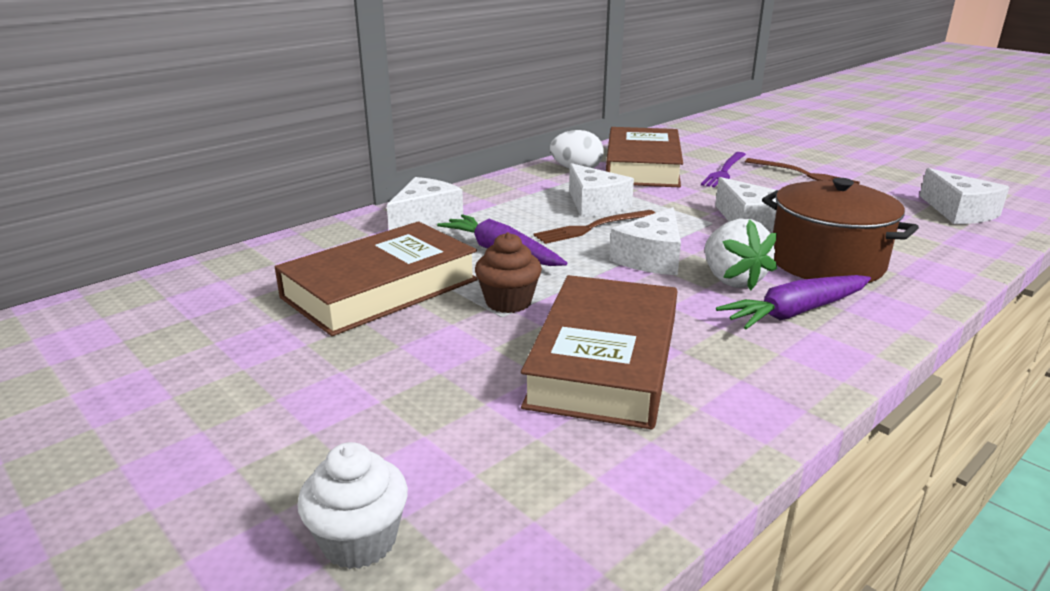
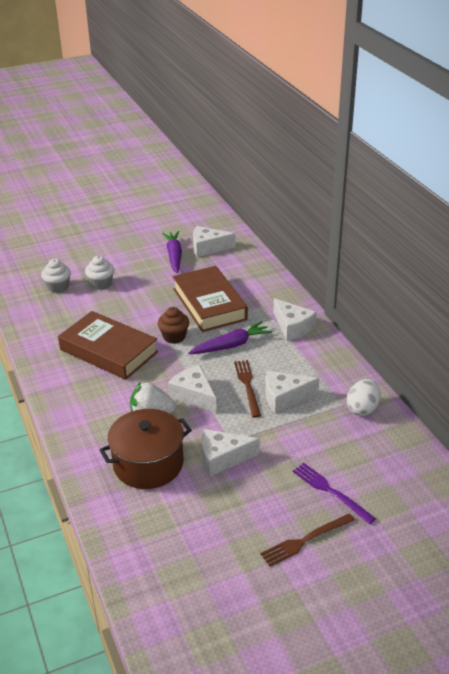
camera: 110 degrees right, 10 degrees up
(324, 451) = (101, 284): none -> white cupcake
(642, 166) = (359, 447): brown book -> none
(795, 312) = (106, 423): purple carrot -> purple carrot (174, 256)
(959, 212) = (182, 591): white cheese -> white cheese (208, 248)

